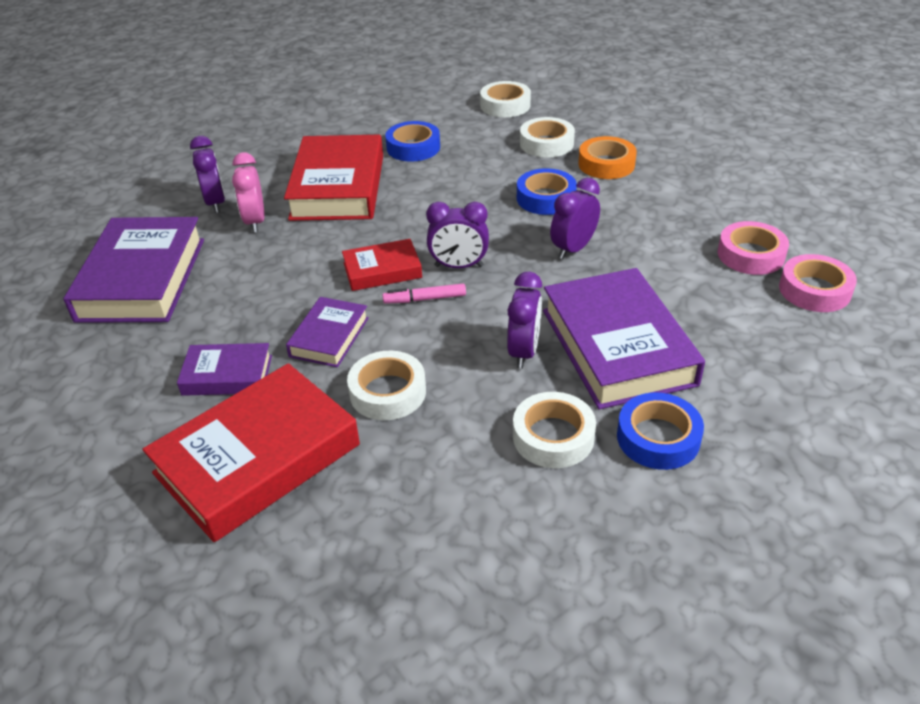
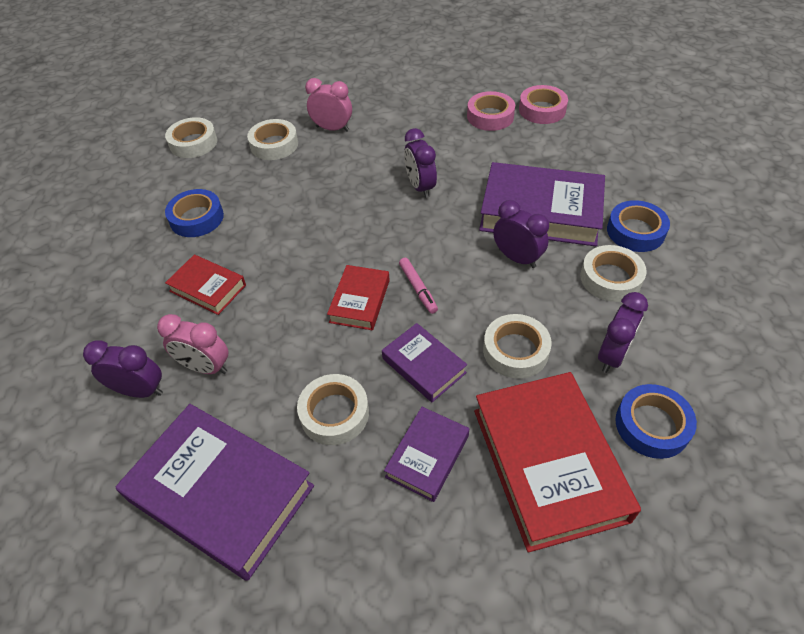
camera: 60 degrees left, 10 degrees up
(245, 305) = (334, 413): none -> white tape
(338, 187) = (208, 288): red book -> red book, size x0.52
(425, 299) = (418, 288): pink marker -> pink marker turned 45 degrees counterclockwise
(458, 266) = (391, 254): purple clock -> purple clock (612, 355)
(546, 198) = (346, 174): blue tape -> blue tape (652, 425)
(606, 164) = (332, 129): orange tape -> pink clock

